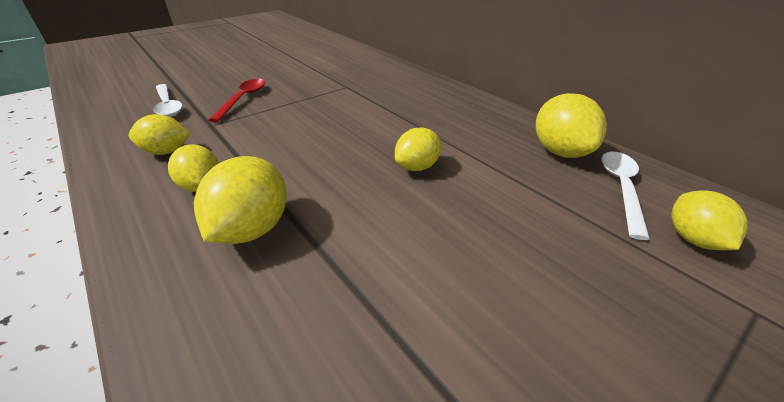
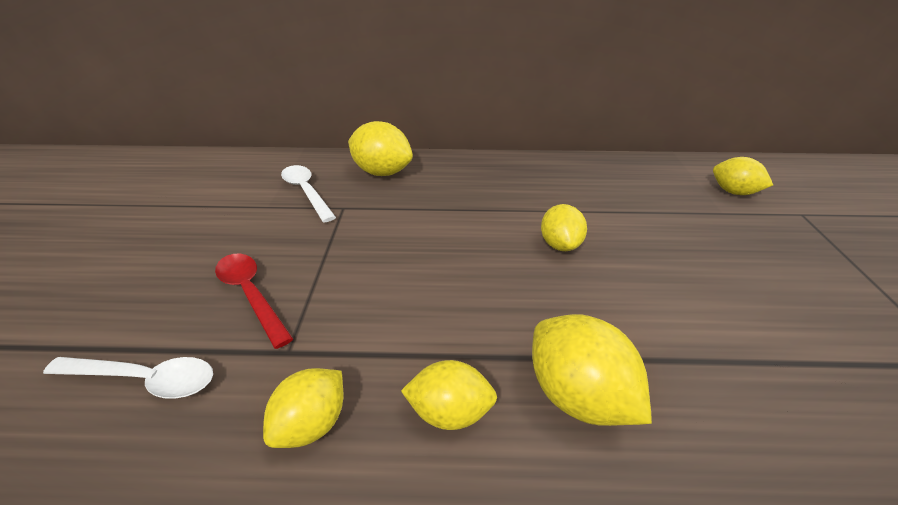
camera: 50 degrees left, 0 degrees up
(560, 151) = (602, 174): yellow lemon -> yellow lemon (382, 172)
(621, 188) = (667, 181): white spoon -> white spoon (306, 192)

